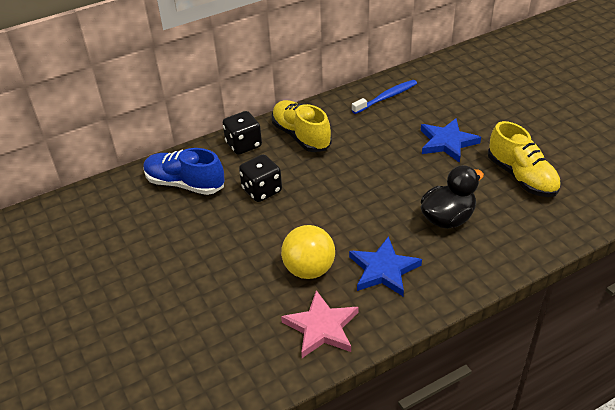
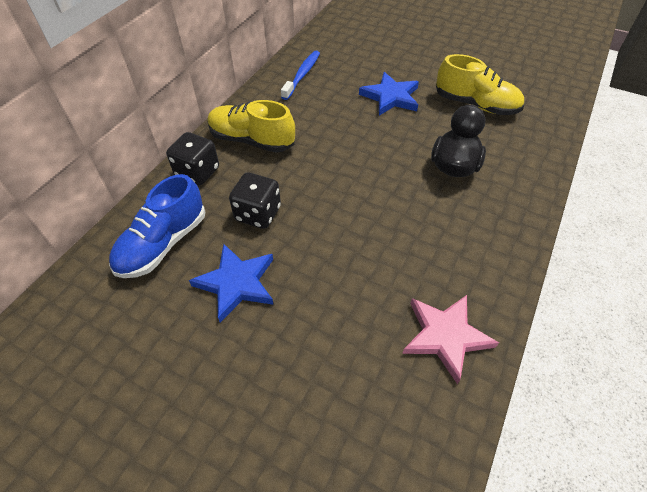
camera: 35 degrees left, 10 degrees up
(185, 184) = (163, 244): blue shoe -> blue shoe turned 45 degrees counterclockwise
(309, 269) = (378, 278): yellow ball -> none
(383, 270) = (446, 242): blue star -> blue star (236, 283)

